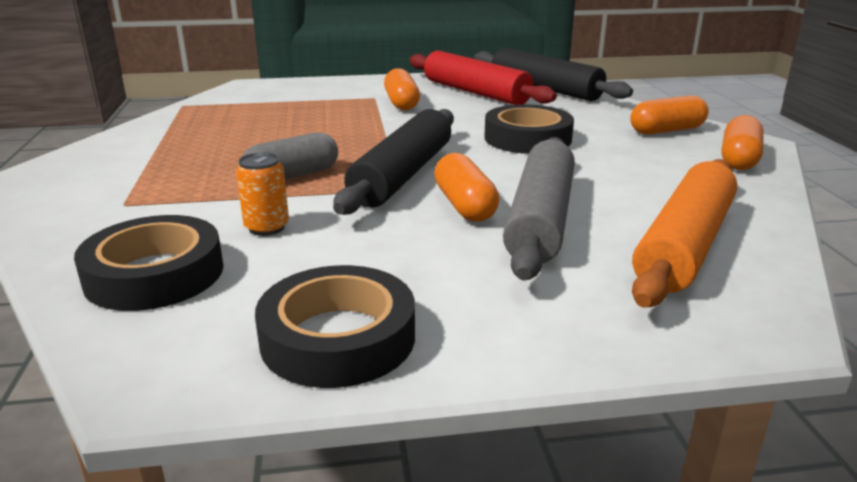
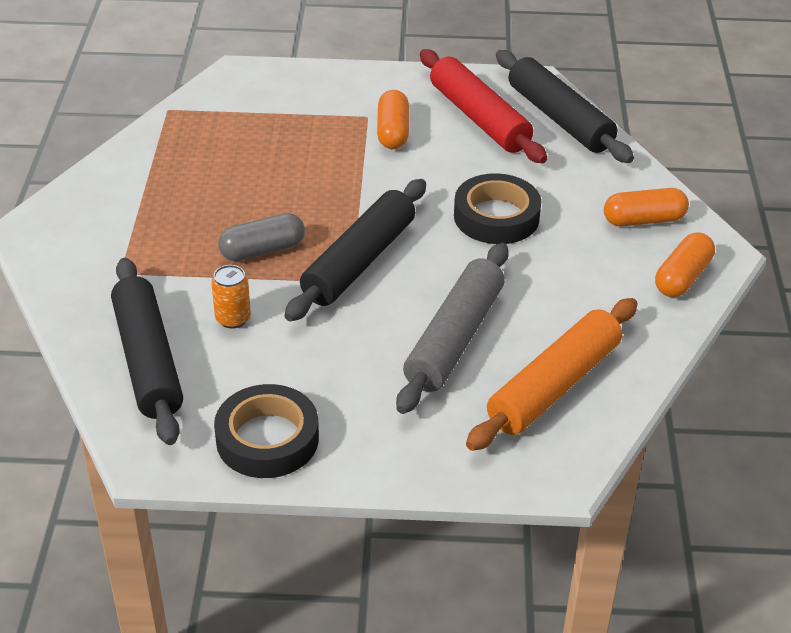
camera: 10 degrees right, 15 degrees up
(154, 274) = (148, 360): black tape -> black rolling pin
(464, 205) = (398, 312): orange capsule -> none

